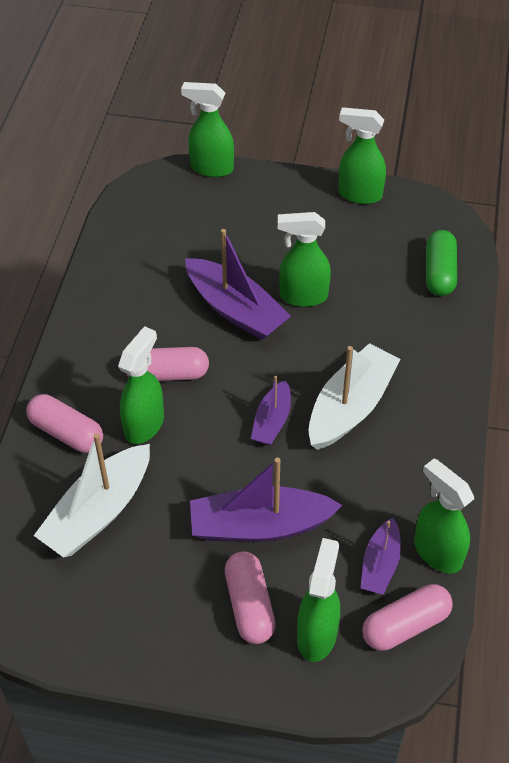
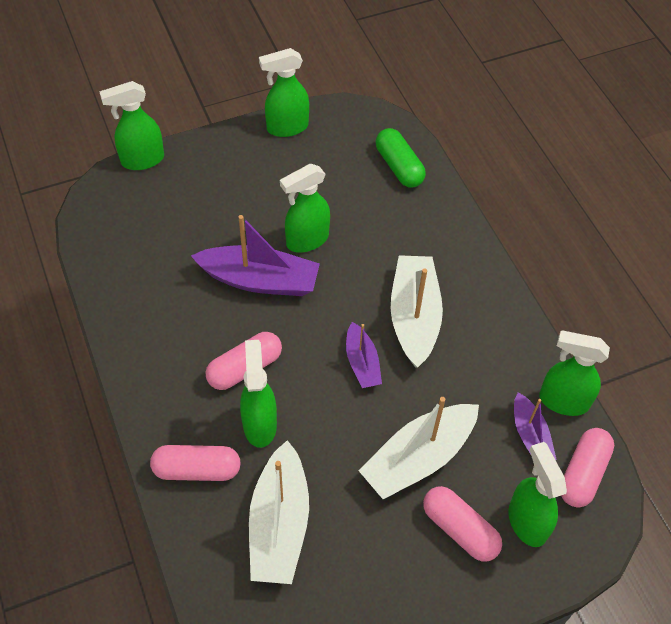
camera: 35 degrees left, 5 degrees up
(260, 526) = (418, 458): purple boat -> white boat

